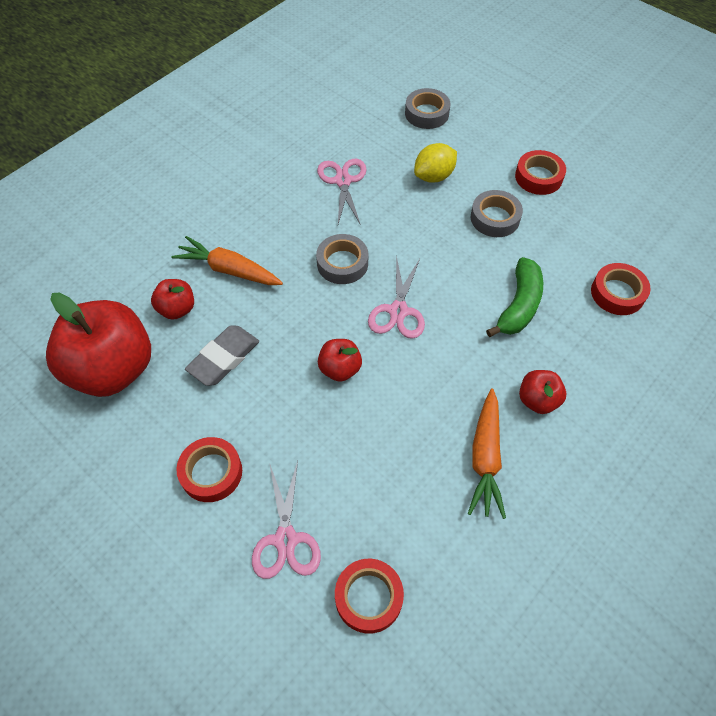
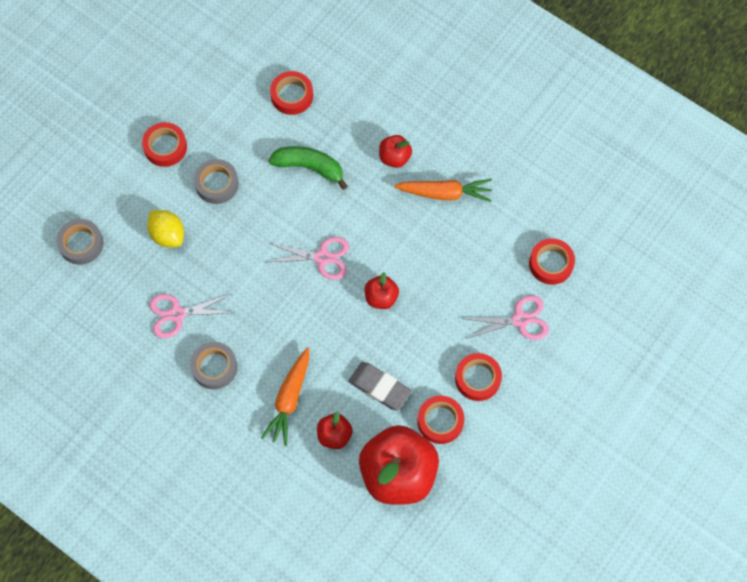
camera: 95 degrees left, 10 degrees up
(165, 421) = (440, 421): none -> red tape
(342, 263) = (275, 305): grey tape -> grey tape (214, 367)

